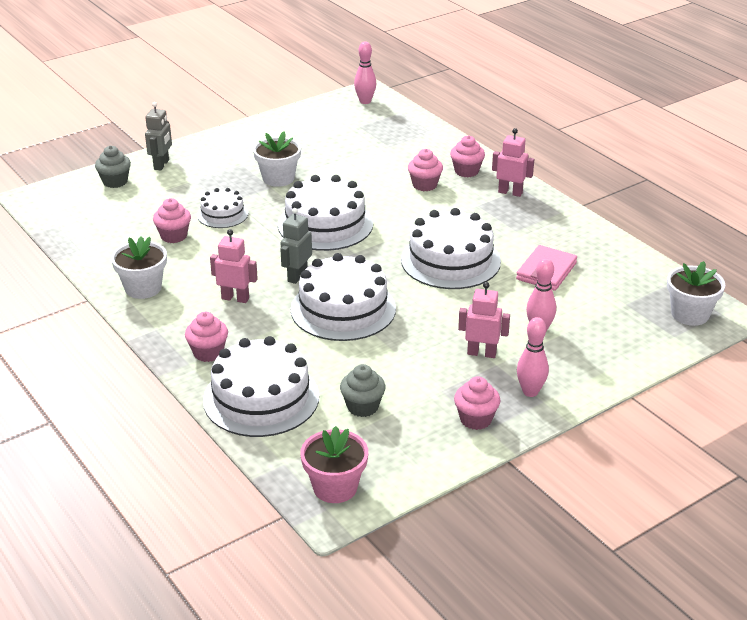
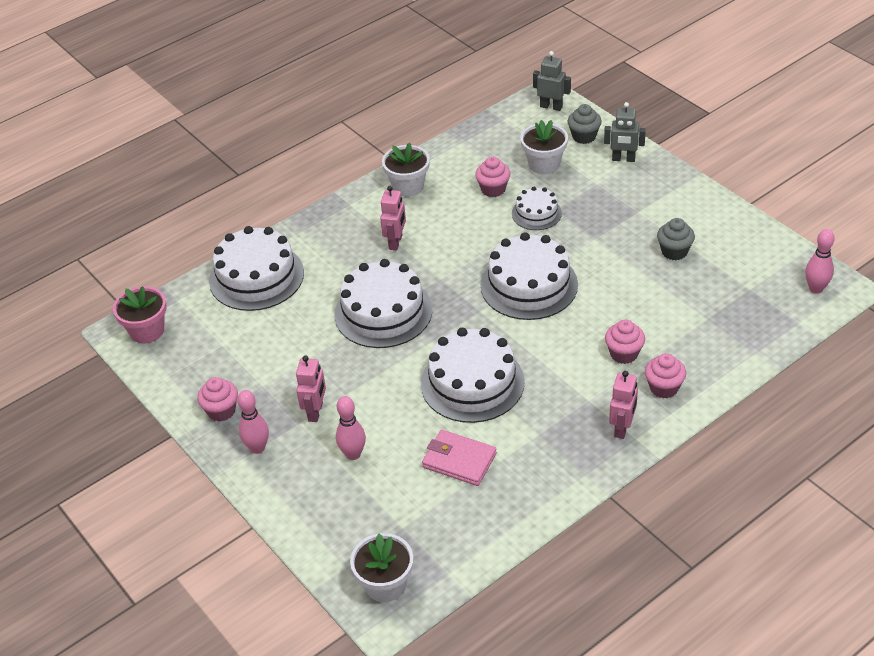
camera: 90 degrees right, 10 degrees up
(208, 353) = (317, 238): pink cupcake -> none
(278, 178) = (614, 241): white flower pot -> white flower pot (544, 164)
(297, 276) = (434, 276): grey robot -> grey robot (551, 106)
(362, 407) = (242, 337): grey cupcake -> grey cupcake (674, 251)

